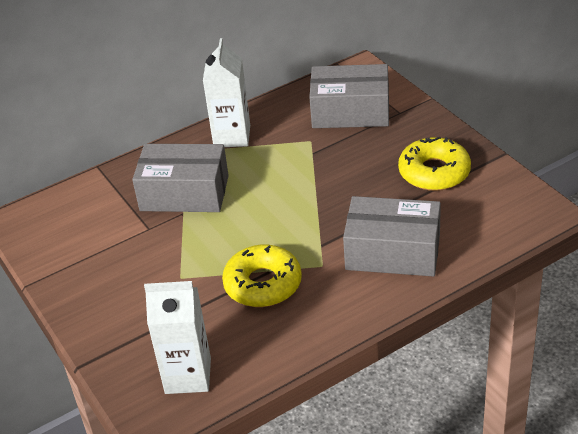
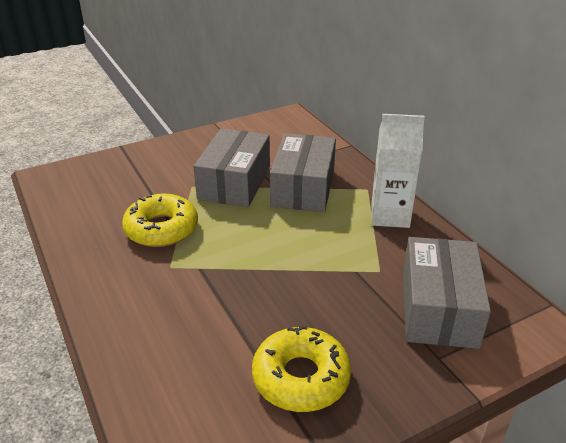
camera: 90 degrees right, 5 degrees down
(188, 376) = (79, 189): white carton -> none
(393, 252) = (166, 321): grey box -> grey box (234, 182)

